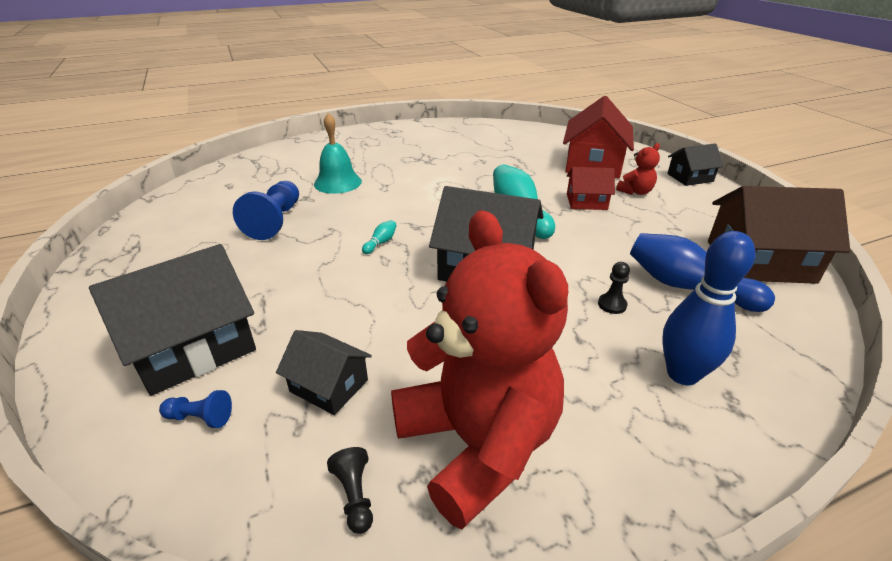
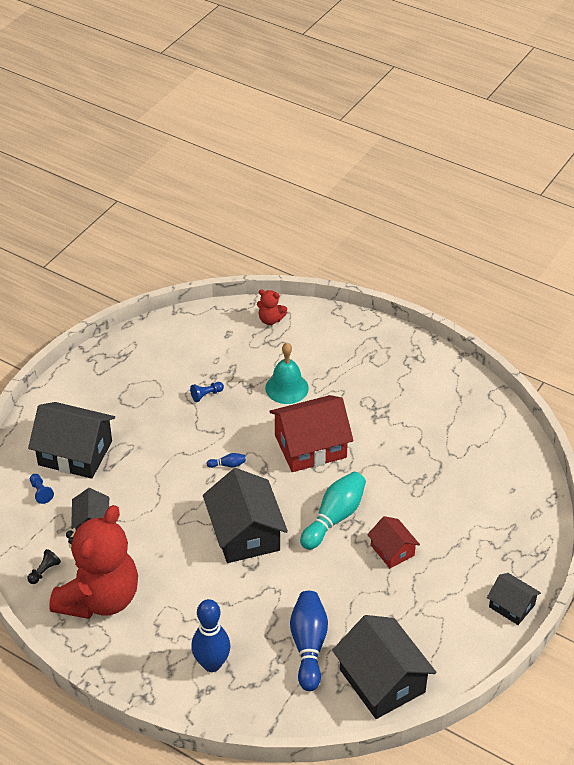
camera: 55 degrees right, 10 degrees up
(275, 221) = (206, 395): blue pawn -> blue pawn, size x0.48
(380, 243) = (228, 465): turquoise bowling pin -> blue bowling pin
(593, 164) = (477, 528): red house -> red house (310, 446)
(612, 304) = (255, 612): black pawn -> none
(635, 192) = (442, 576): red teddy bear -> red teddy bear (270, 320)
(759, 261) = (382, 681): brown house -> black house

